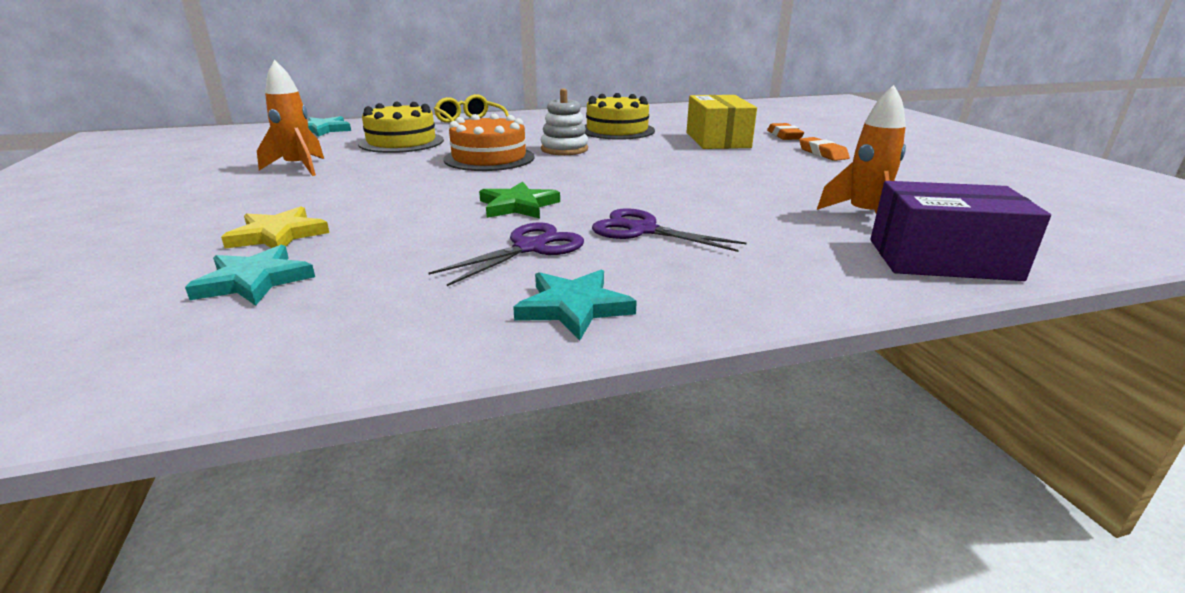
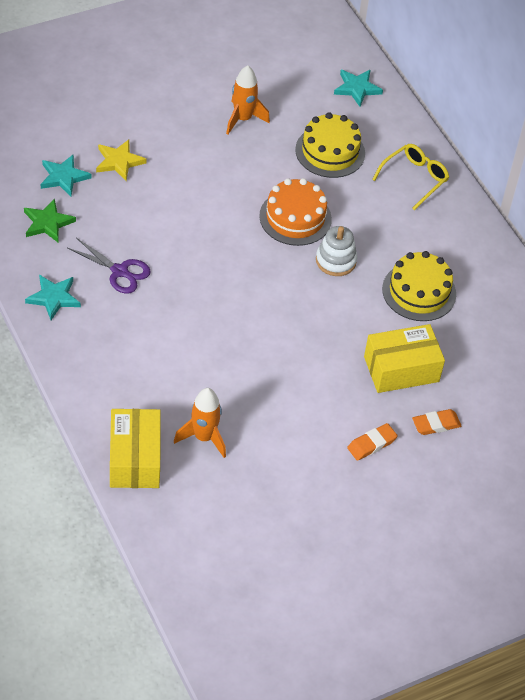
camera: 75 degrees right, 25 degrees up
(518, 206) = (187, 254): green star -> green star (47, 223)
(643, 230) = (155, 320): purple scissors -> none
(942, 259) = (135, 459): purple box -> yellow box

